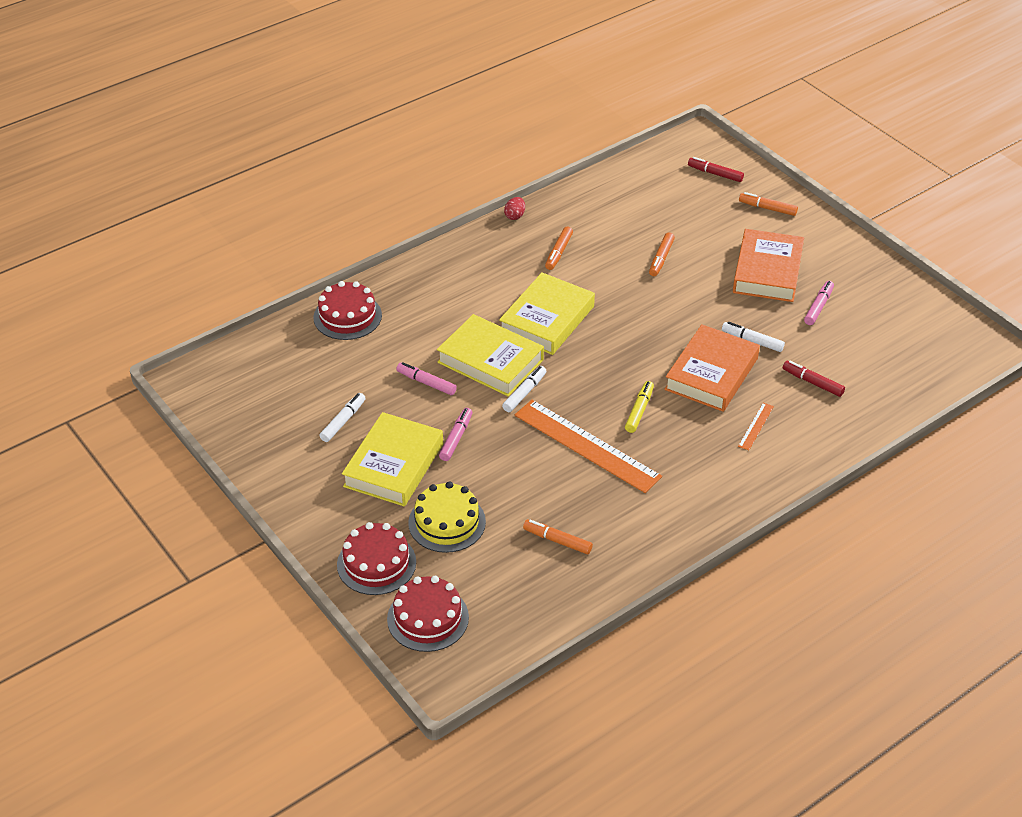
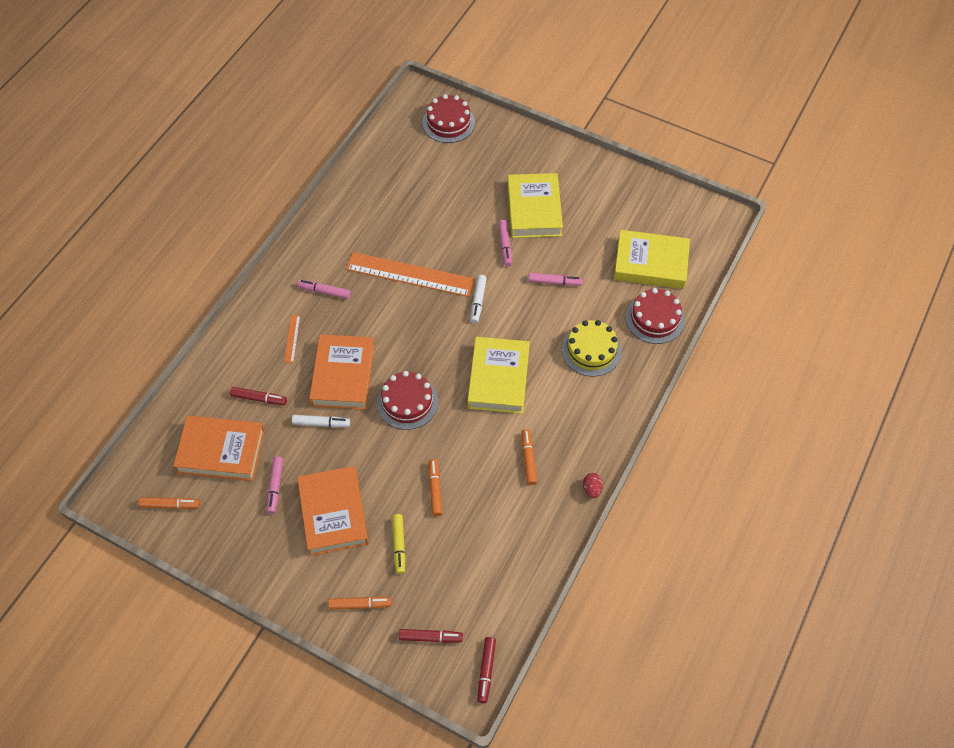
camera: 155 degrees right, 15 degrees up
(343, 421) = (591, 228): white marker -> none
(376, 563) = (500, 142): red cake -> red cake (407, 402)
(447, 522) = (473, 183): yellow cake -> yellow cake (591, 350)
(490, 361) = (519, 320): yellow book -> yellow book (650, 263)
(557, 541) = (395, 197): orange marker -> orange marker (170, 505)
(639, 411) = (385, 318): yellow marker -> yellow marker (399, 545)
(678, 145) = (486, 670): none -> red marker
(698, 461) = (324, 292): none -> pink marker
(867, 351) = (221, 451): none -> orange book

